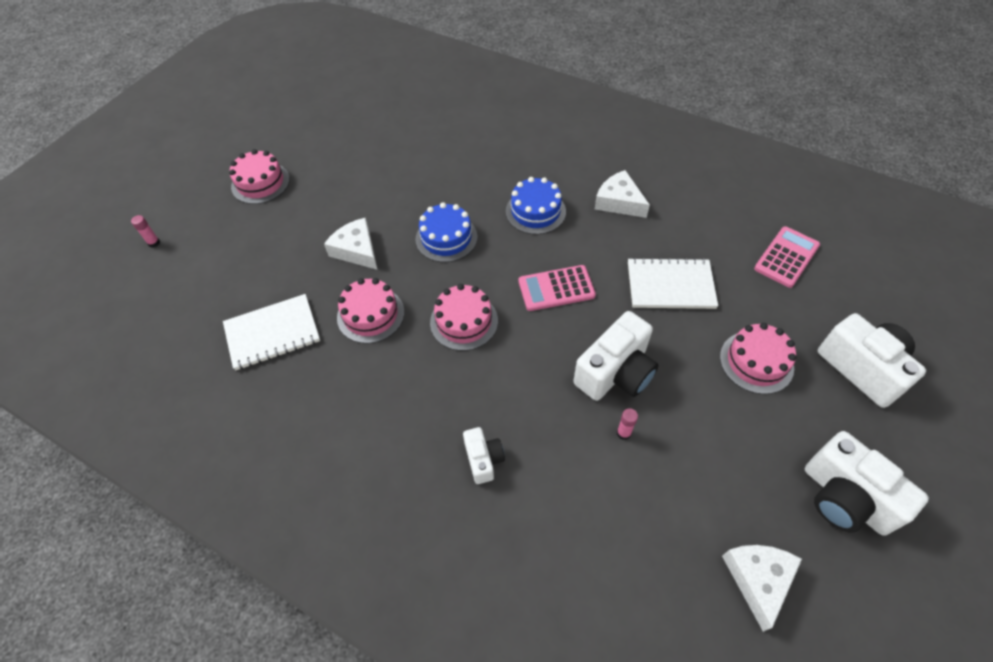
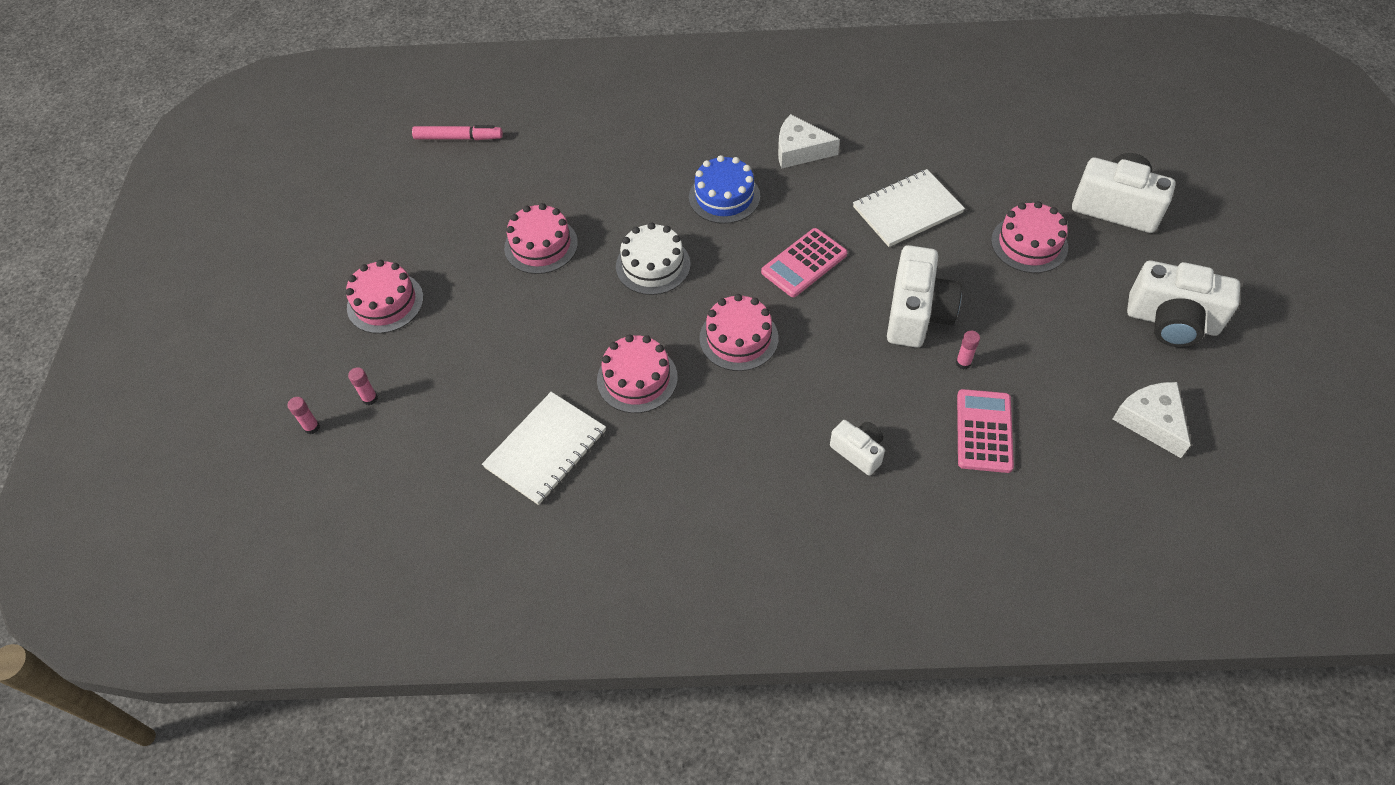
camera: 30 degrees left, 0 degrees up
(200, 241) = (370, 399): none -> pink glue stick
(356, 250) = (565, 322): white cheese -> none
(384, 189) = (541, 245): none -> pink cake
(391, 95) = (458, 138): none -> pink marker
(446, 238) = (653, 265): blue cake -> white cake
(786, 257) = (990, 136): pink calculator -> pink calculator (984, 431)

